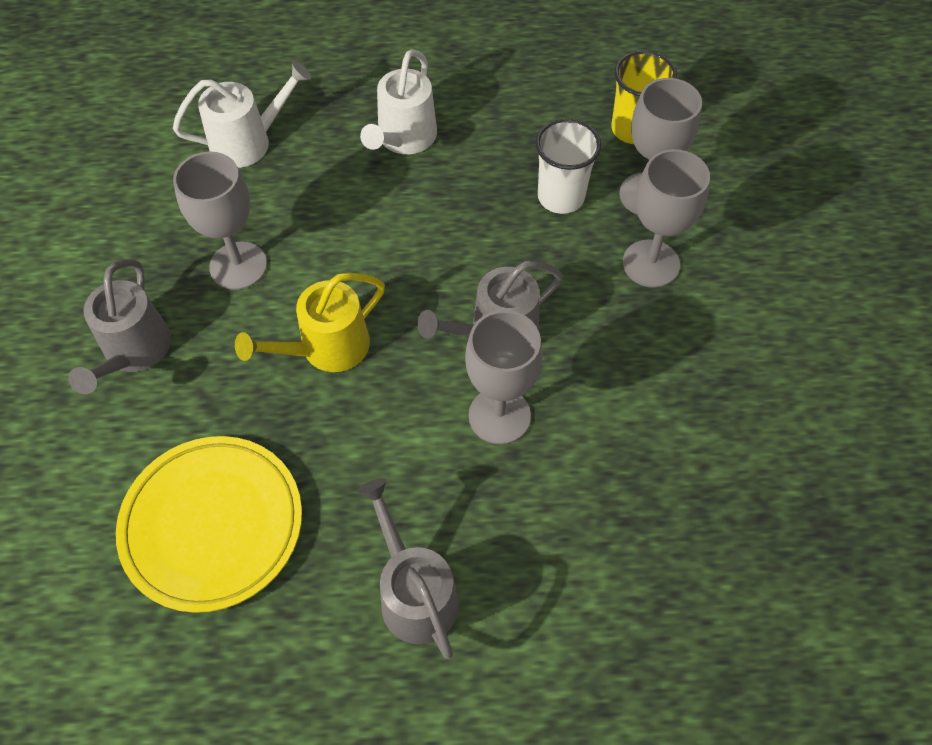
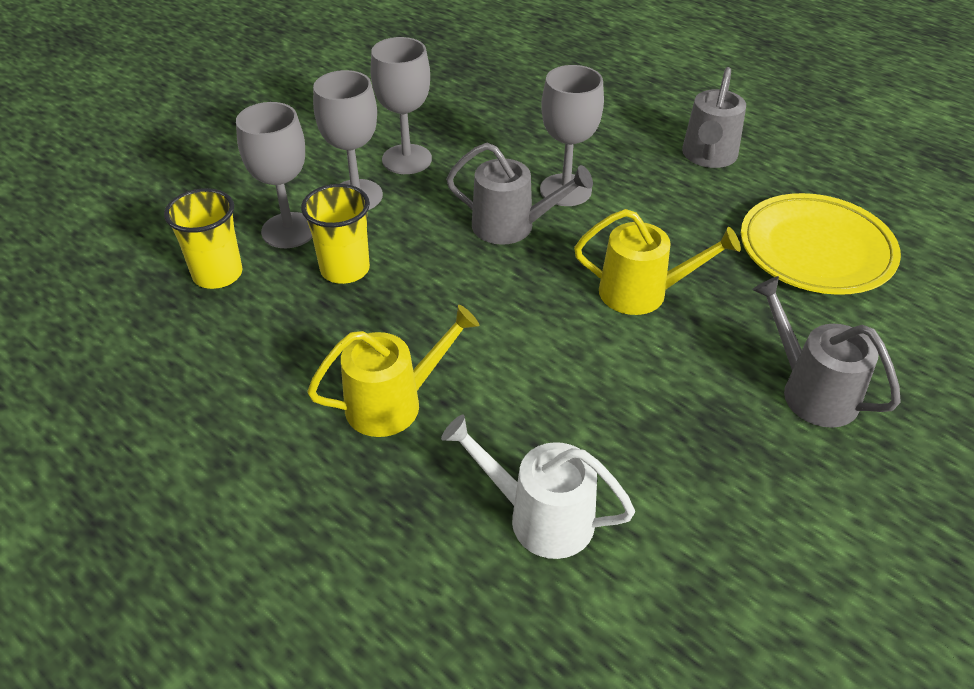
camera: 135 degrees left, 15 degrees down
(134, 353) = (811, 390): grey watering can -> grey watering can turned 90 degrees counterclockwise
(238, 266) = (660, 398): grey goblet -> grey goblet (407, 159)
(403, 139) = (394, 403): white watering can -> yellow watering can
(561, 197) = (345, 269): white cup -> yellow cup

